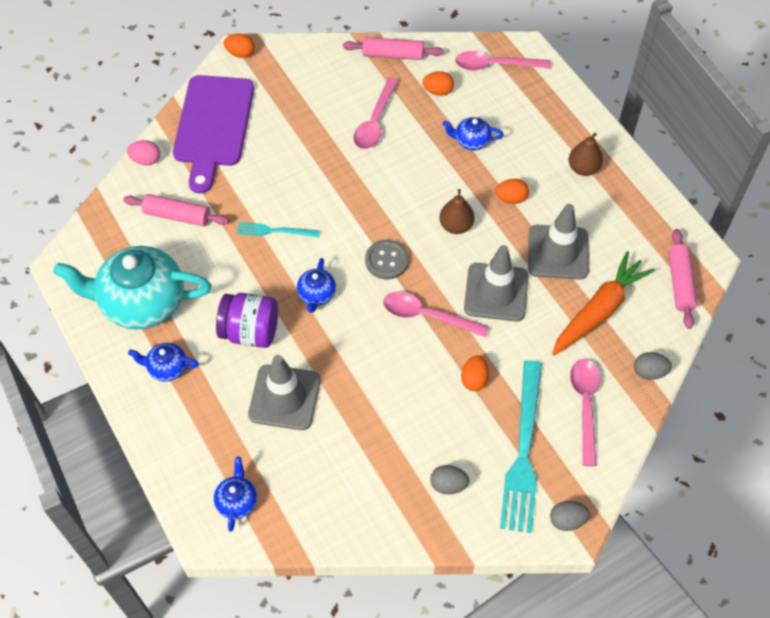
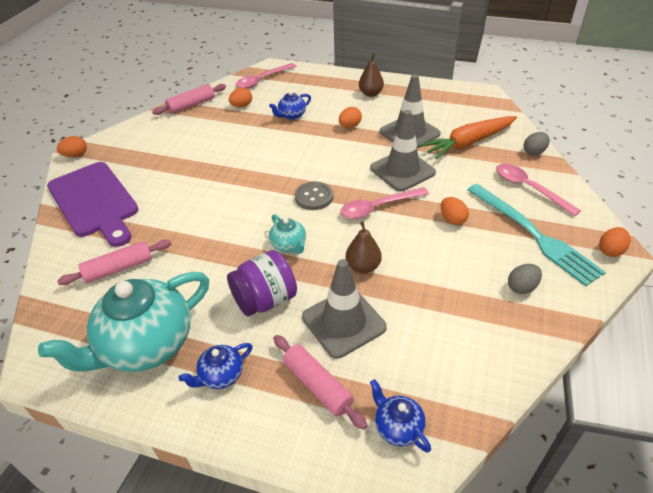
camera: 40 degrees left, 15 degrees down
(146, 160) = (53, 251): pink egg -> none
(275, 231) = (213, 230): turquoise fork -> none
(316, 295) = (289, 245): blue teapot -> turquoise teapot
(375, 121) = (217, 138): pink spoon -> none
(456, 226) = (335, 155): brown pear -> brown pear (363, 267)
(567, 520) = (610, 250): grey egg -> orange egg
(599, 310) = (468, 143): orange carrot -> orange carrot turned 120 degrees counterclockwise
(680, 283) = (488, 108): pink rolling pin -> pink rolling pin (317, 385)

